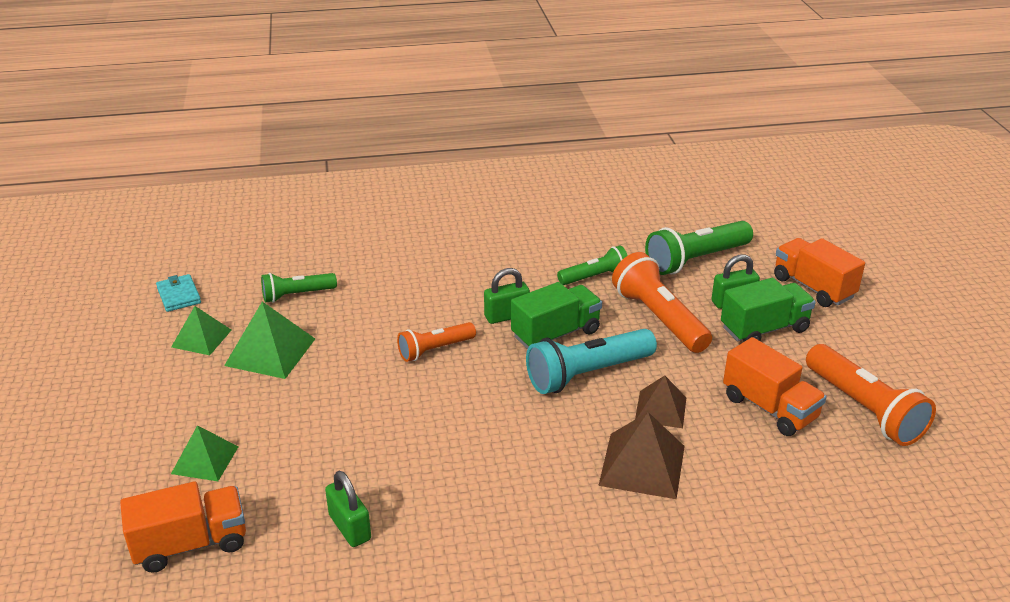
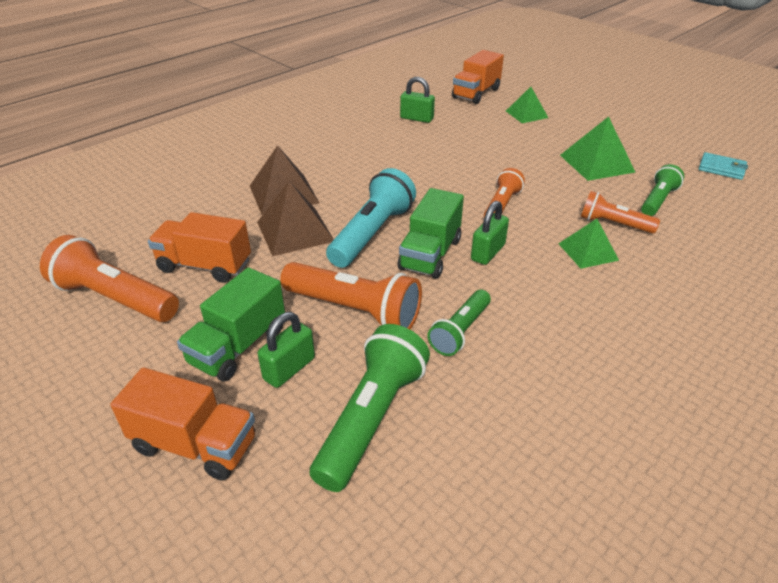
camera: 145 degrees right, 5 degrees up
(201, 338) = (649, 154): green pyramid -> green pyramid (588, 251)
(371, 294) = (613, 224): none -> orange flashlight
(661, 409) = (295, 231): brown pyramid -> brown pyramid, size x1.52

